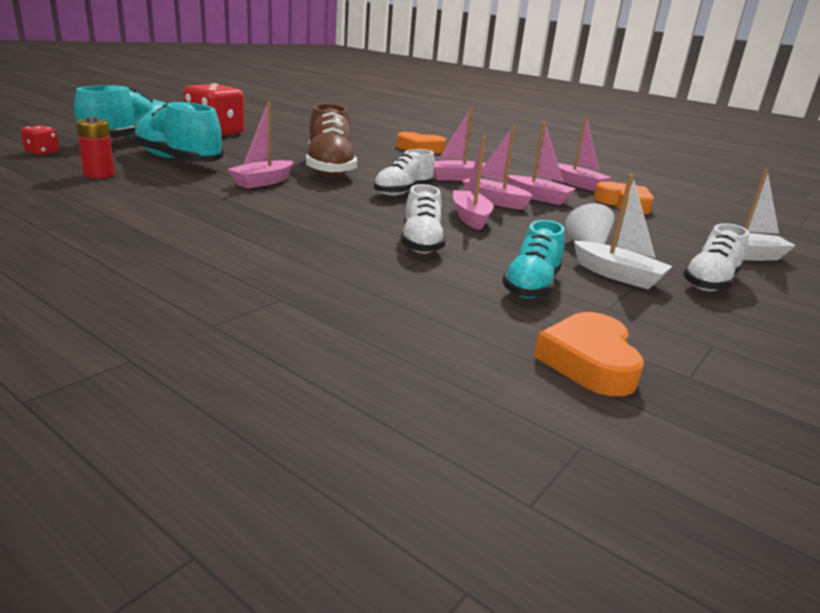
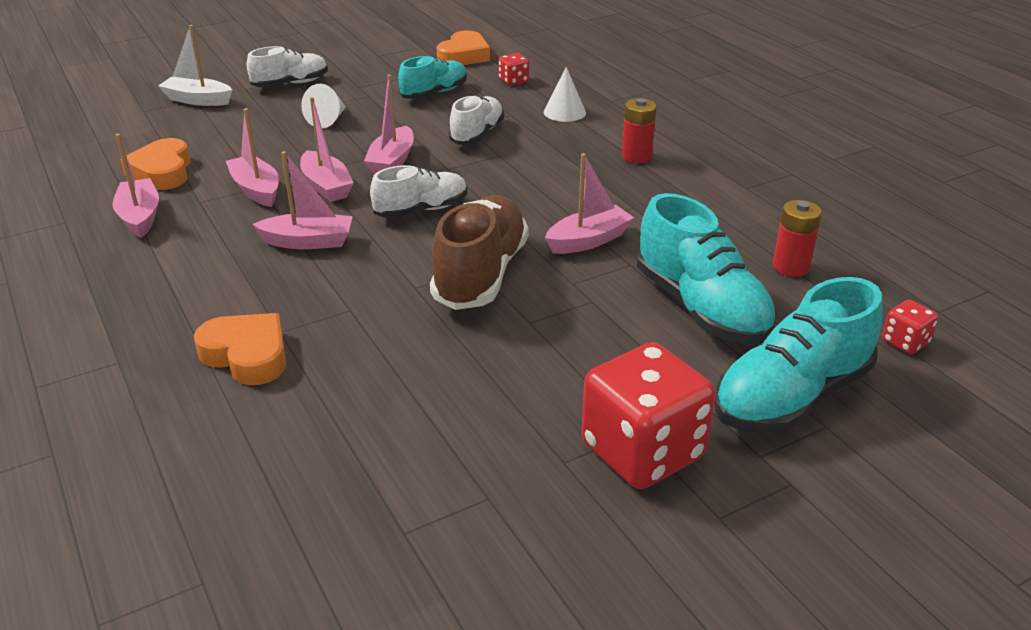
camera: 155 degrees left, 10 degrees up
(230, 233) = (636, 156): none -> red battery
(339, 275) = (564, 112): none -> white cone
(451, 317) = (513, 81): none -> red dice
(617, 275) = (354, 94): white boat -> none

